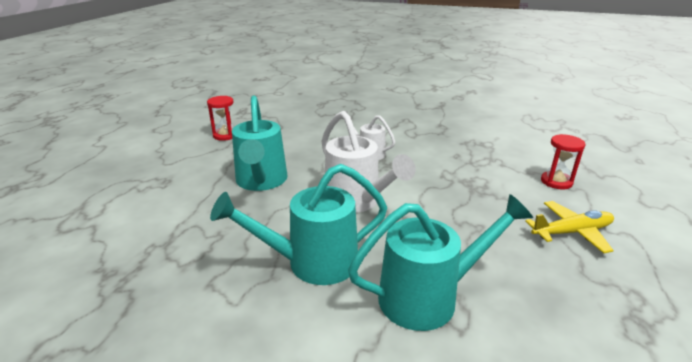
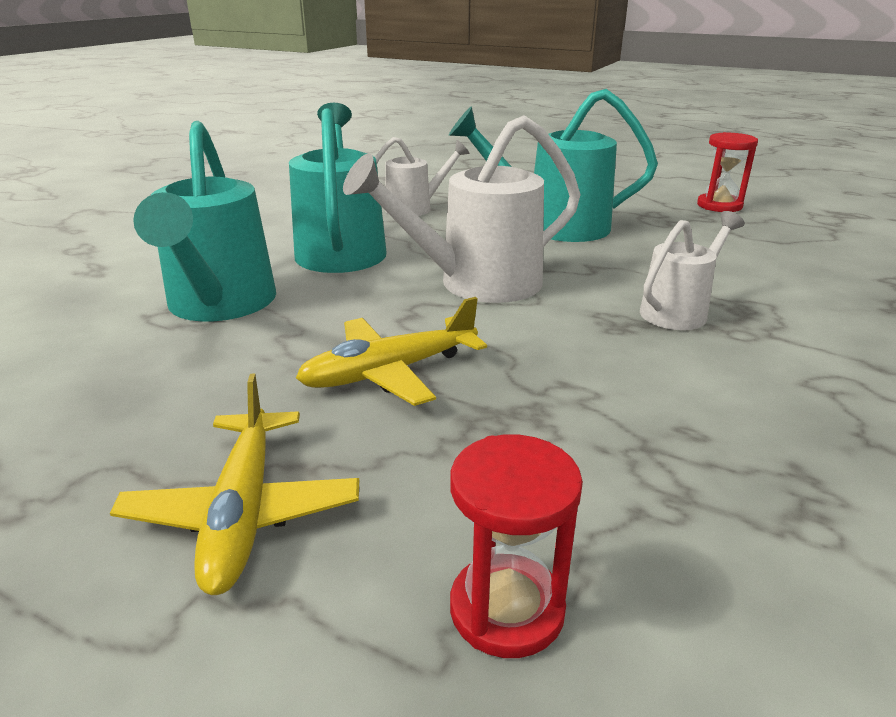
camera: 100 degrees right, 0 degrees up
(216, 240) = (415, 208): none -> white watering can
(462, 215) = (390, 372): none -> yellow plane

